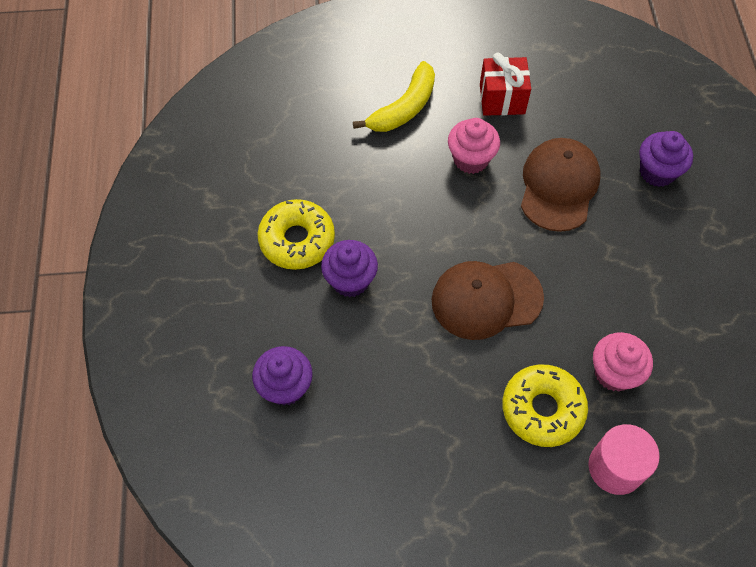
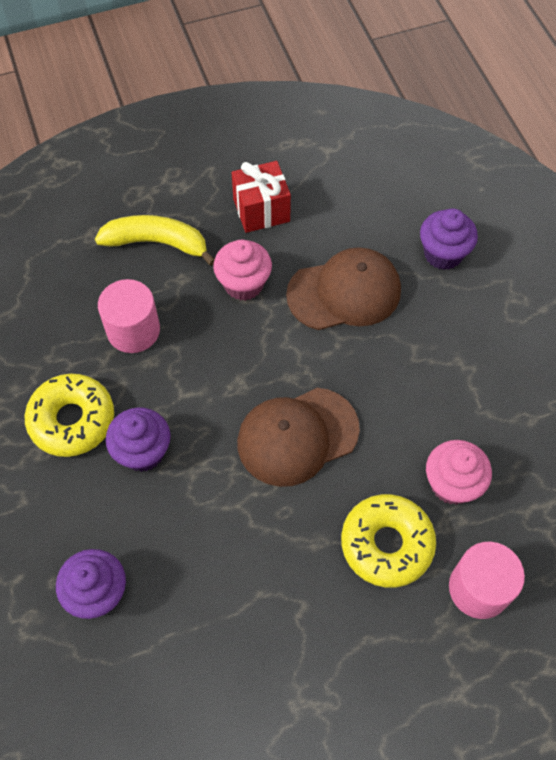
camera: 15 degrees left, 0 degrees up
(366, 177) = (133, 330): none -> pink cylinder
(404, 108) = (157, 243): yellow banana -> yellow banana turned 105 degrees counterclockwise
(559, 186) = (344, 292): brown cap -> brown cap turned 75 degrees clockwise

